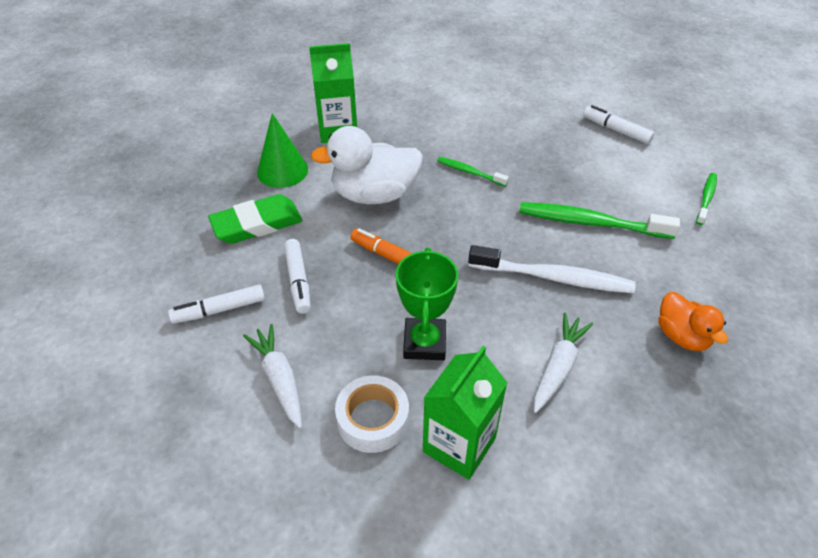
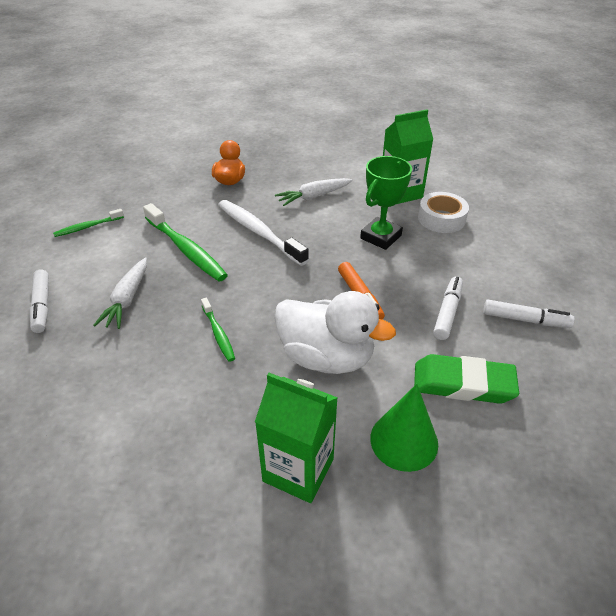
camera: 145 degrees left, 5 degrees down
(279, 379) = (492, 258): white carrot -> white carrot (127, 299)

